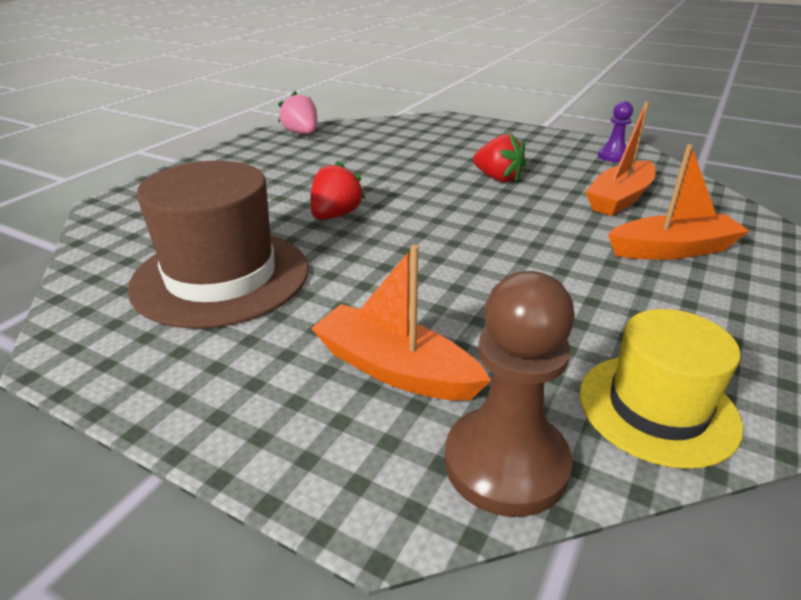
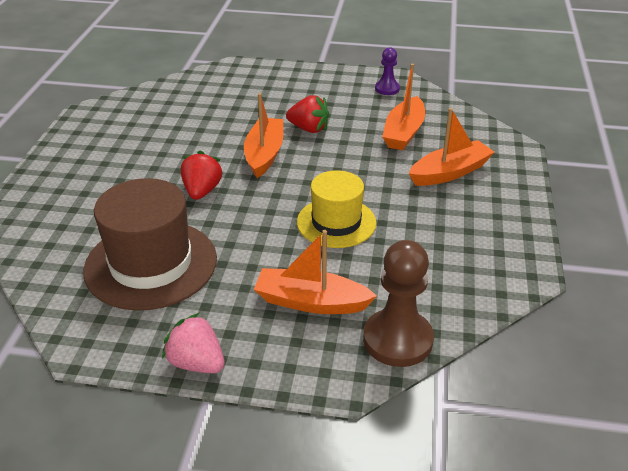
camera: 20 degrees left, 5 degrees up
(302, 133) = (117, 106): pink strawberry -> pink strawberry (196, 363)
(431, 193) = (264, 154): none -> orange boat
(657, 408) = (466, 288): yellow hat -> yellow hat (336, 222)

